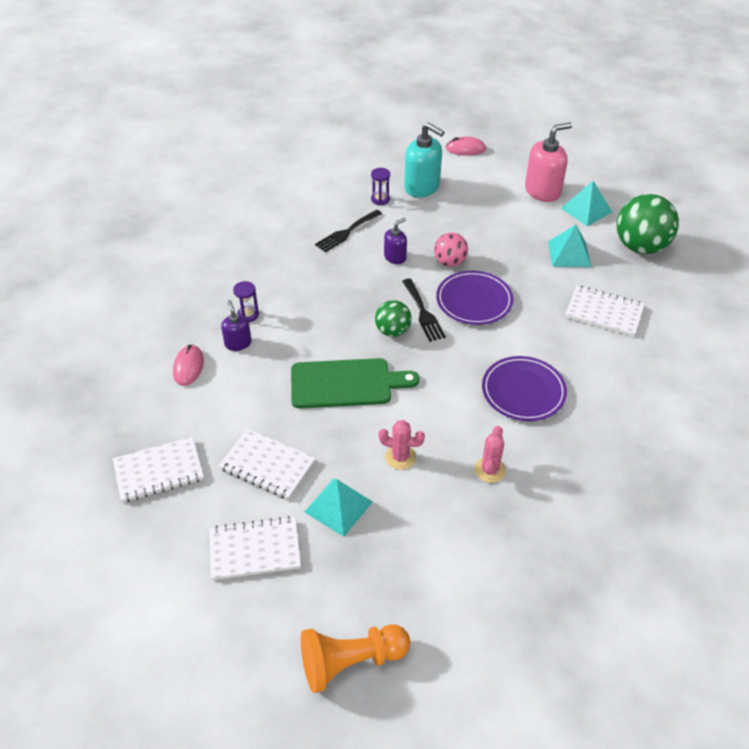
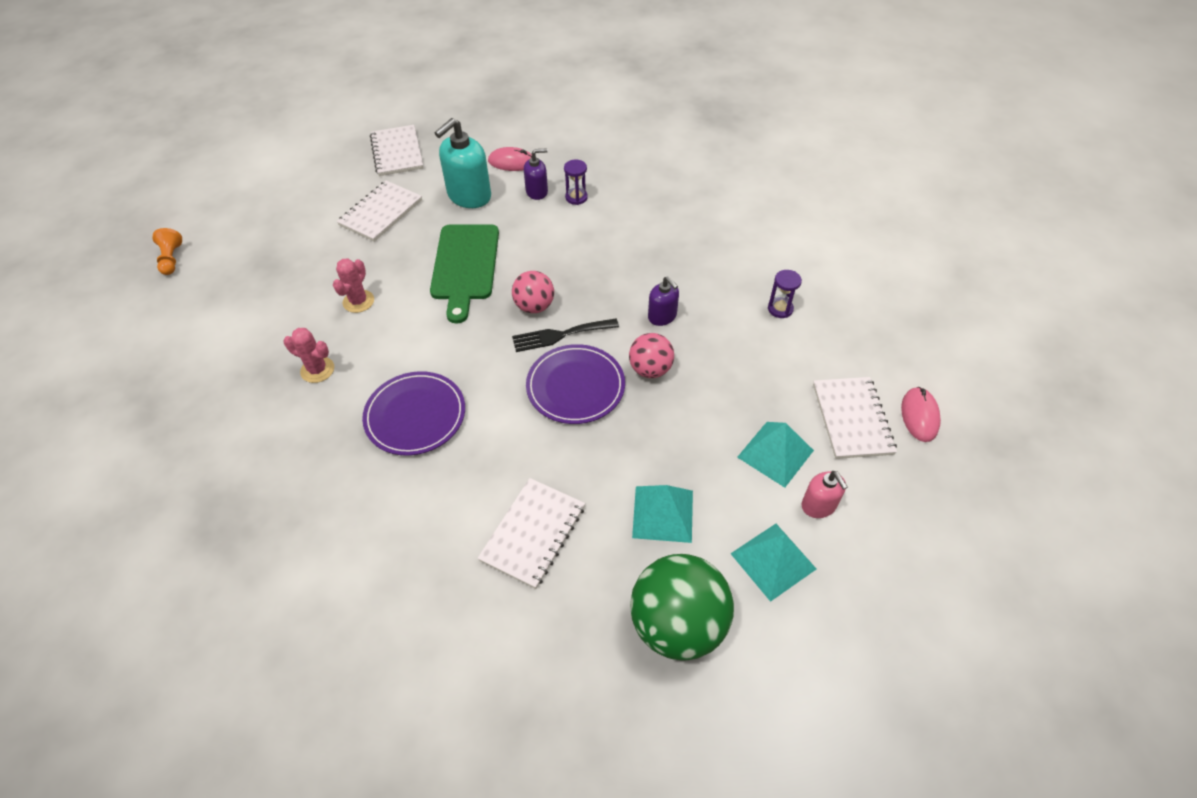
camera: 95 degrees right, 5 degrees up
(255, 549) = (297, 206): white notebook -> white notebook (852, 419)
(338, 506) = (319, 256): turquoise pyramid -> turquoise pyramid (775, 453)
(347, 232) = (710, 275): black fork -> none
(350, 662) = (171, 259): orange pawn -> orange pawn, size x0.55
(393, 331) = (534, 306): green ball -> pink ball
(422, 187) = (812, 354): turquoise soap dispenser -> turquoise soap dispenser (469, 196)
(542, 191) = (818, 505): pink soap dispenser -> pink soap dispenser, size x0.56

